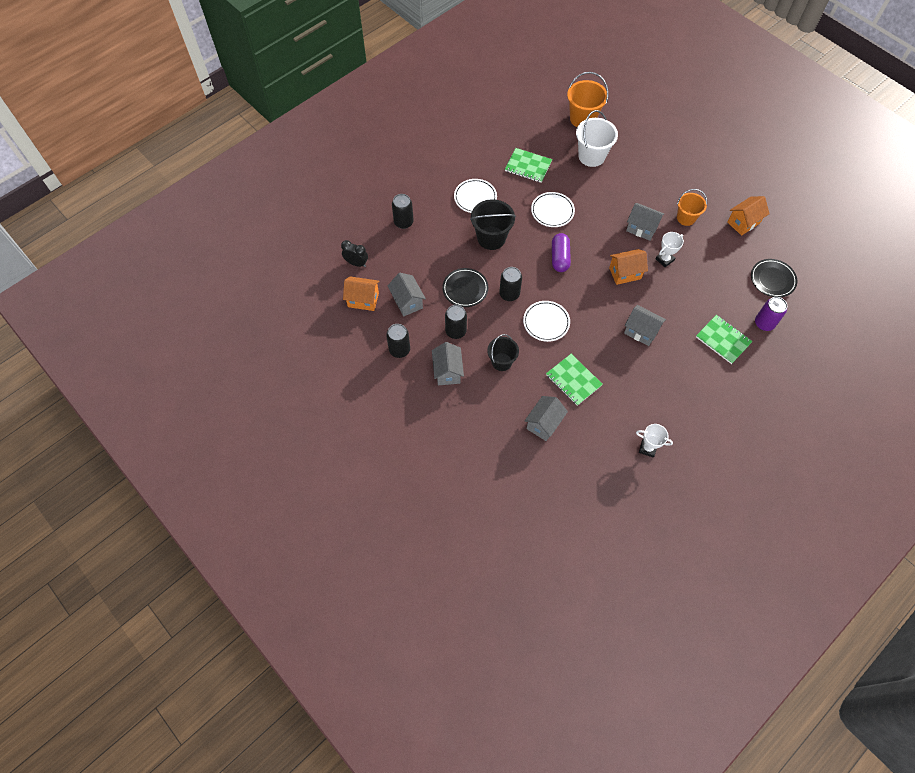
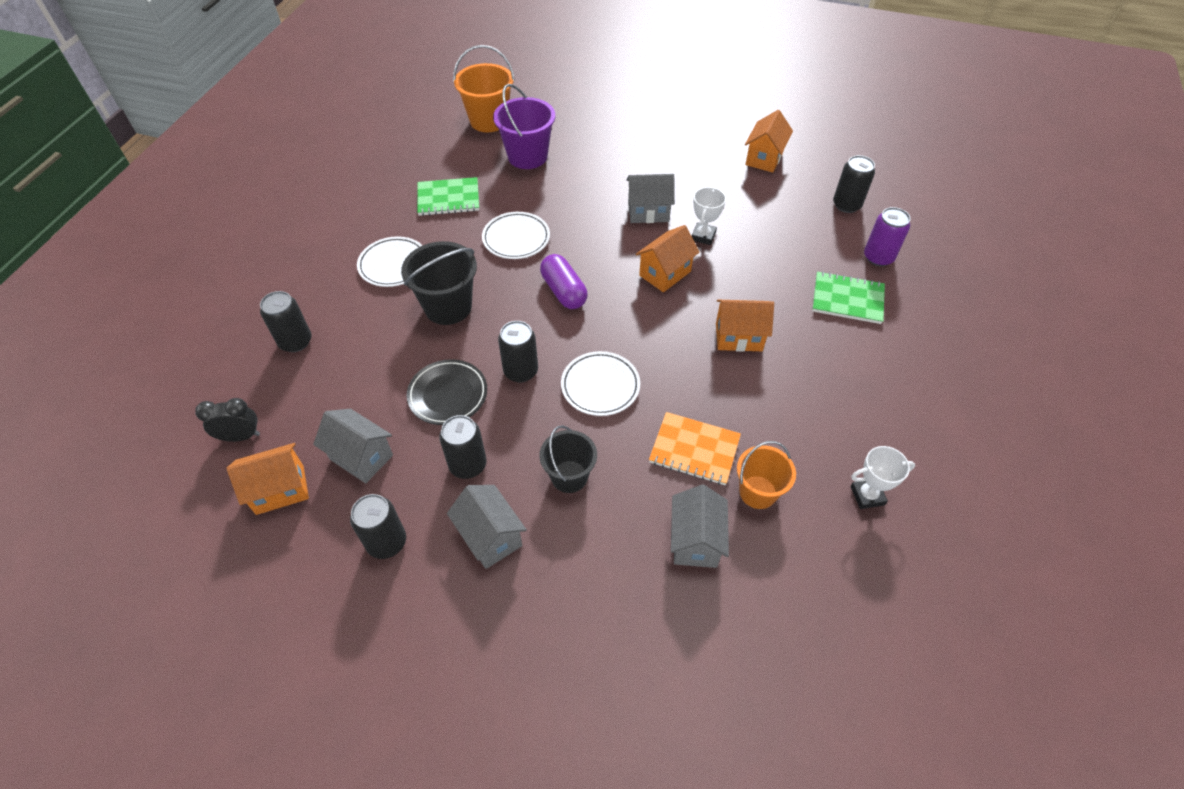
camera: 30 degrees left, 10 degrees down
(573, 380) = (694, 450): green notebook -> orange notebook
(591, 156) = (527, 156): white bucket -> purple bucket
(641, 331) = (738, 337): grey house -> orange house
(686, 218) = (694, 179): orange bucket -> orange bucket (757, 492)
(772, 280) = (846, 205): black plate -> black can

